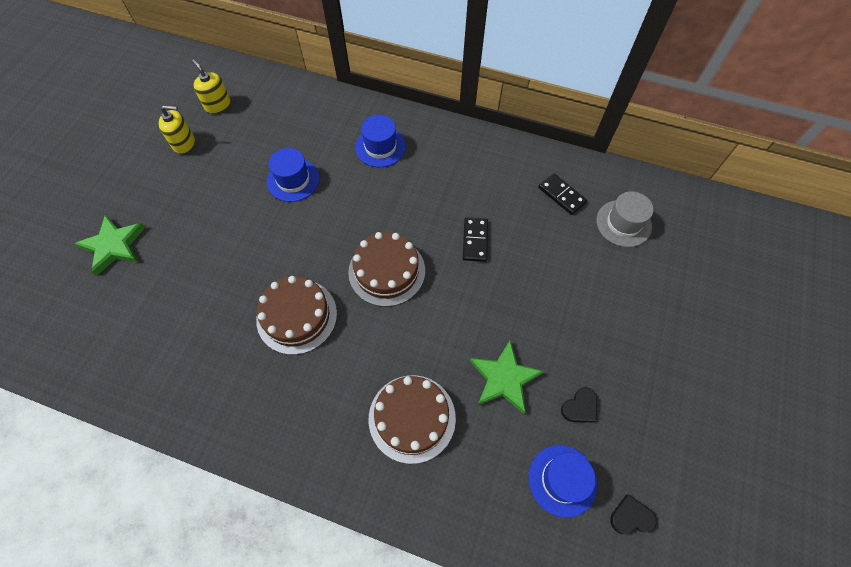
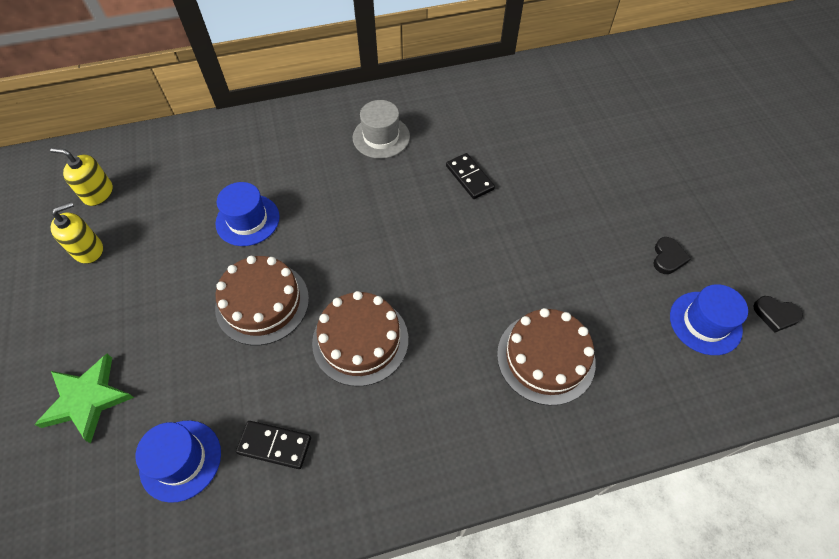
camera: 35 degrees left, 5 degrees down
(380, 147) = (313, 145): blue hat -> blue hat (180, 460)
(386, 271) = (413, 248): brown cake -> brown cake (262, 303)
(504, 378) = (592, 274): green star -> none
(561, 195) = (509, 103): black domino -> black domino (274, 445)
(623, 223) = (576, 99): grey hat -> grey hat (381, 137)
(631, 517) = (775, 315): black heart -> black heart turned 120 degrees counterclockwise

